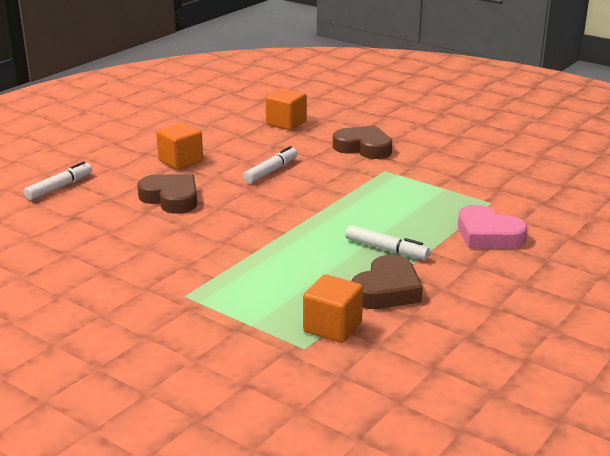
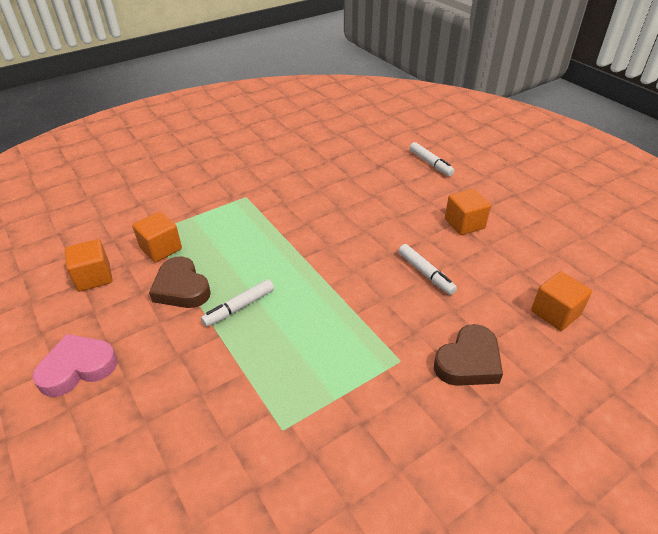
camera: 110 degrees right, 15 degrees up
(171, 198) = (390, 209): brown heart -> none
(418, 359) = (94, 277): none -> orange cube
(488, 235) = (217, 392): pink heart -> pink heart (78, 368)

